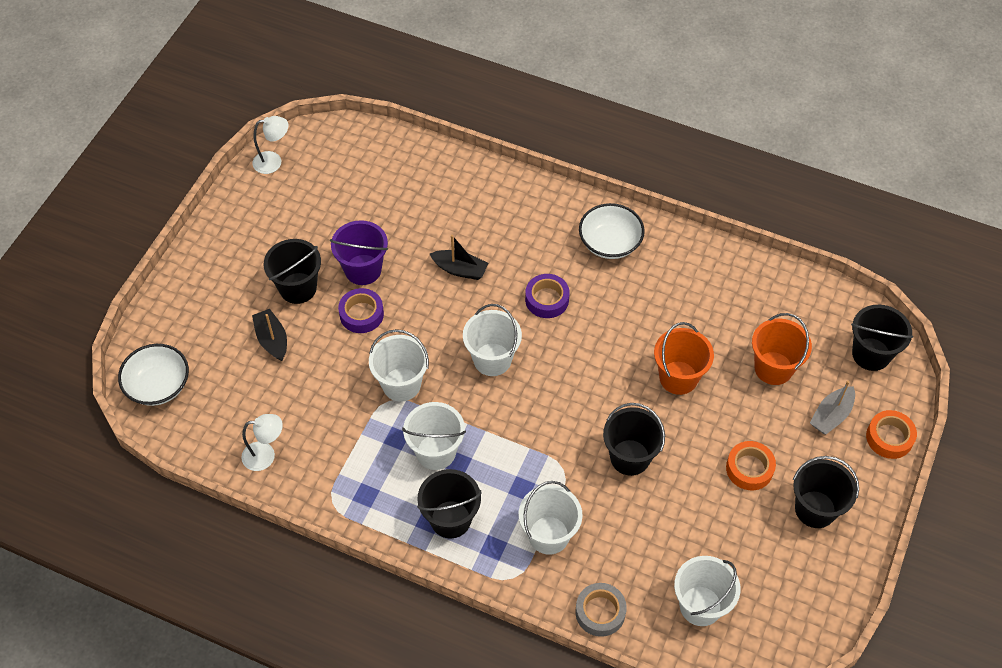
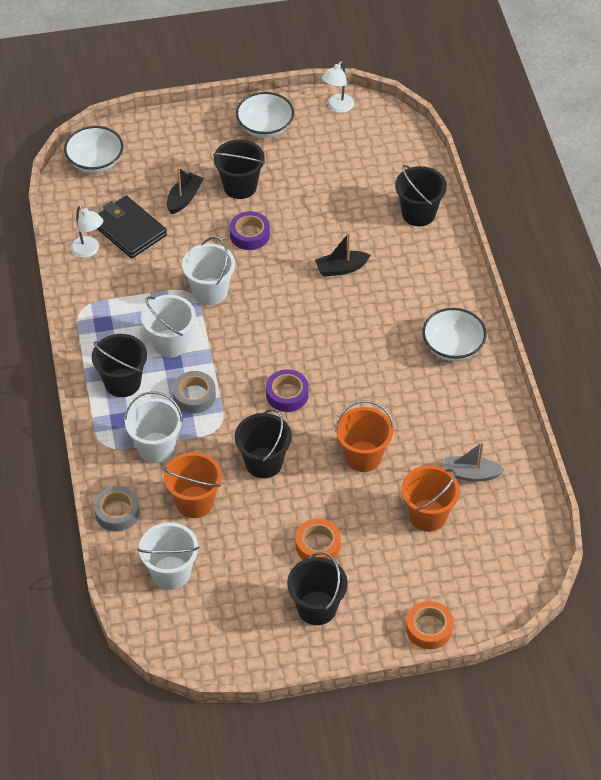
camera: 55 degrees right, 5 degrees down
(245, 227) = (265, 127): none -> white bowl
(269, 407) = (128, 229): none -> black wallet
(273, 162) = (337, 107): white lamp -> white lamp turned 75 degrees clockwise
(363, 270) = (289, 213): purple bucket -> none
(460, 269) = (341, 268): black boat -> black boat turned 90 degrees clockwise
(492, 359) = (278, 332): white bucket -> none
(513, 468) = (194, 396): none -> grey tape
(547, 299) = (362, 336): purple tape -> purple tape (287, 394)
(634, 539) = (194, 502): none -> orange bucket
(831, 415) = (416, 577): grey boat -> grey boat (470, 474)
(871, 354) = (502, 577): black bucket -> black bucket (418, 213)

